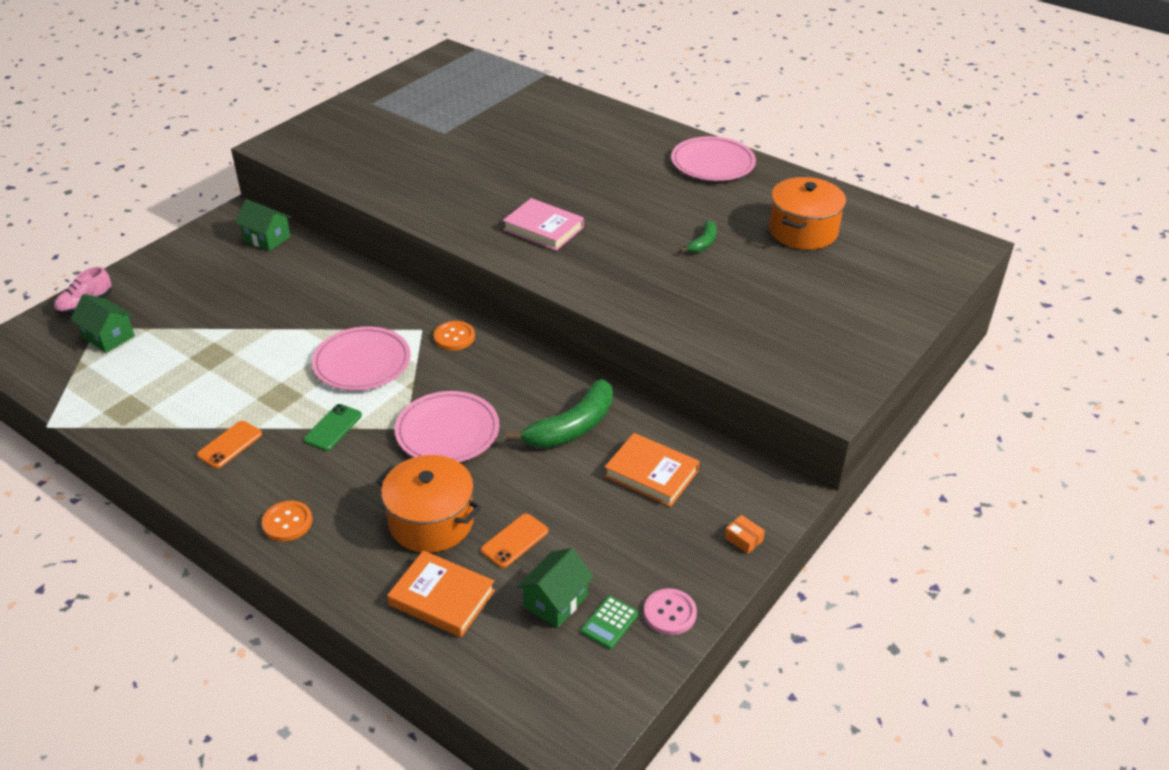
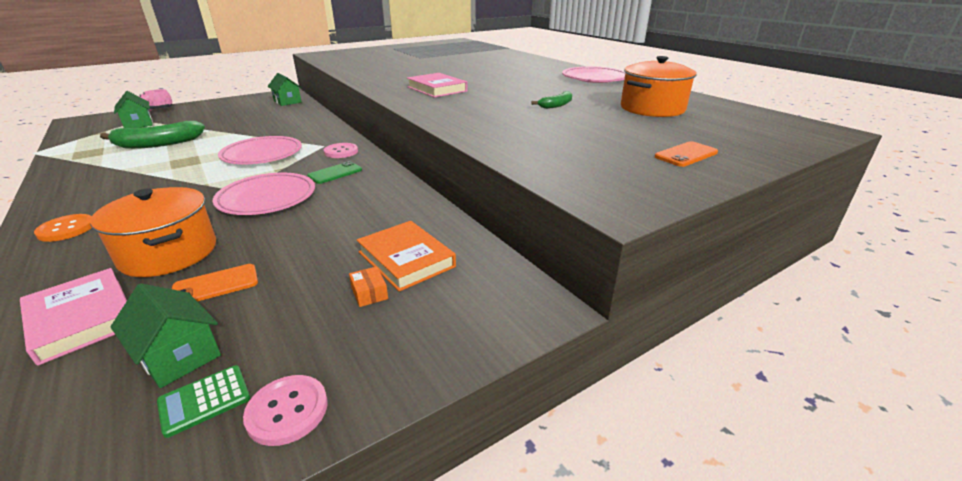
camera: 20 degrees right, 10 degrees down
(230, 445) = (112, 179): orange phone -> orange phone (686, 155)
(333, 428) = (191, 182): green phone -> green phone (335, 173)
(442, 598) = (82, 319): orange book -> pink book
(454, 337) = (341, 152): orange button -> pink button
(555, 601) = (179, 355): green house -> green house turned 75 degrees clockwise
(572, 427) = (369, 213): green banana -> green banana (158, 144)
(743, 539) = (455, 344): orange box -> orange box (369, 293)

